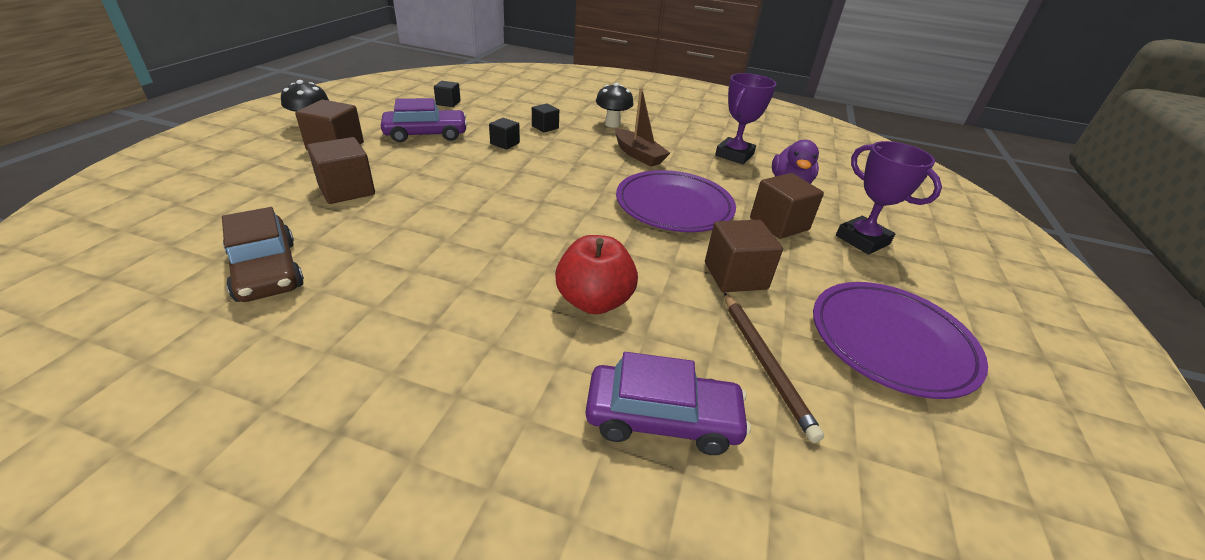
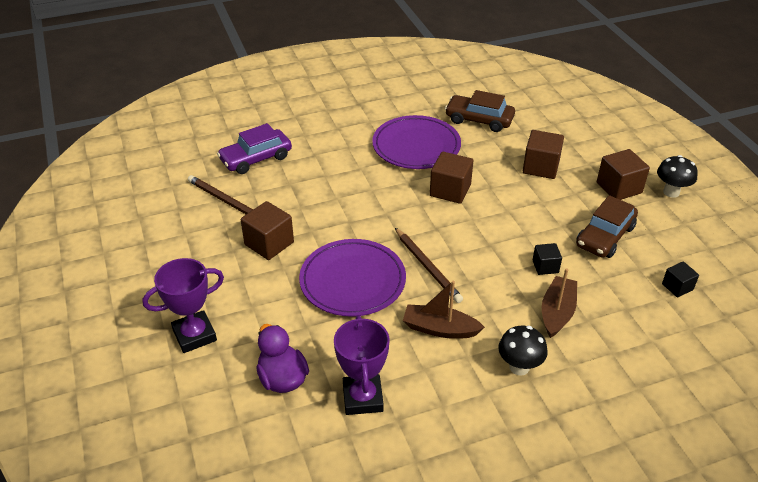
camera: 145 degrees right, 5 degrees up
(426, 134) = (605, 236): purple car -> brown car
(545, 127) = (557, 312): black cube -> brown boat
(594, 183) = (427, 267): none -> brown pencil
(594, 301) = (329, 185): red apple -> none
(779, 224) = (266, 312): brown cube -> brown cube (450, 190)
(862, 240) = (194, 335): purple trophy -> purple trophy turned 45 degrees counterclockwise
(891, 341) = (162, 249): purple plate -> purple plate (416, 146)

